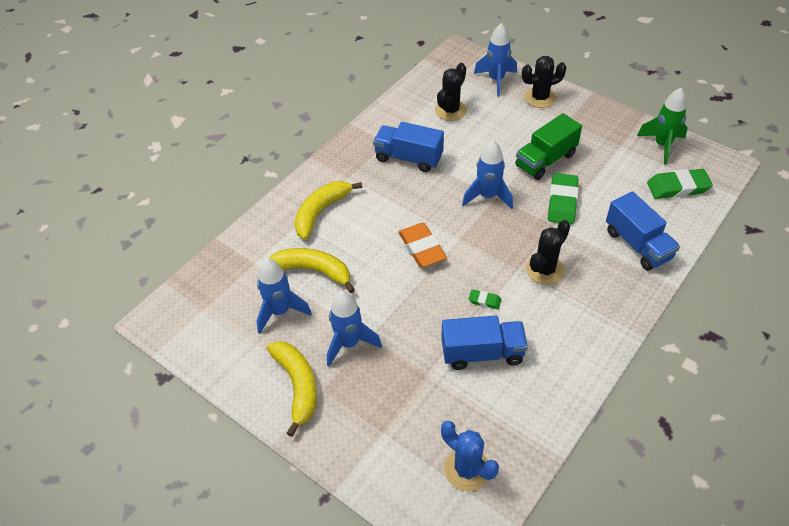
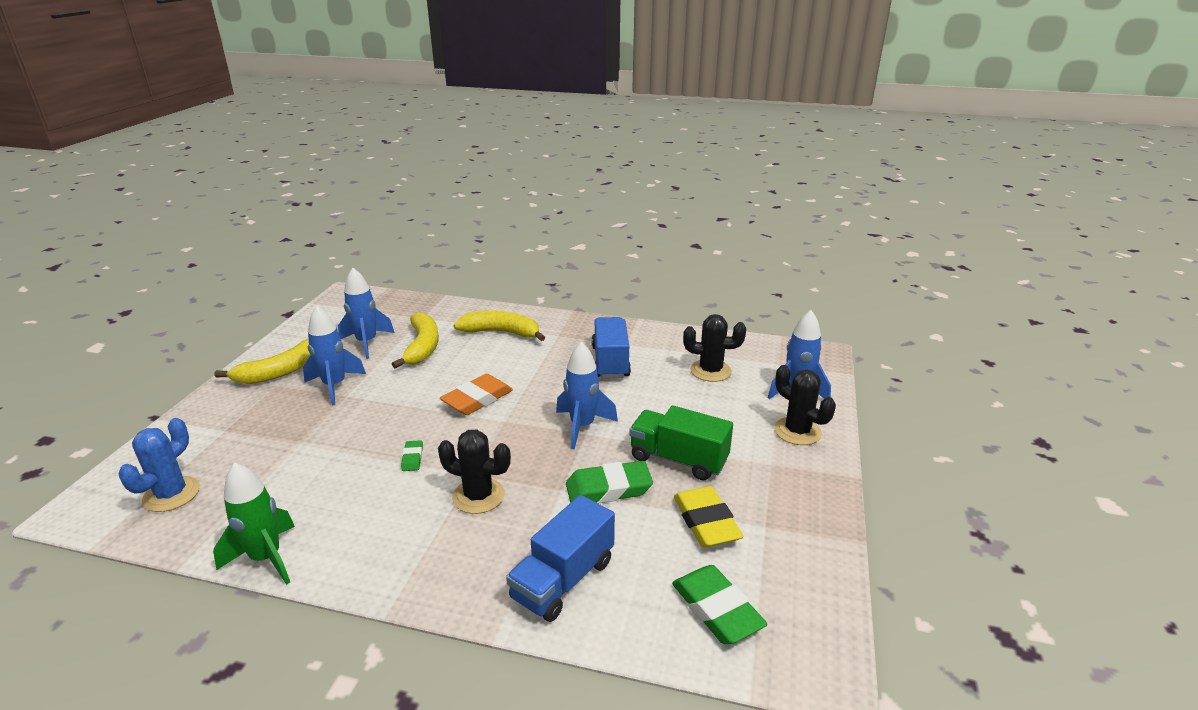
camera: 65 degrees right, 20 degrees down
(482, 353) = (333, 472): blue truck -> none
(609, 168) = (706, 522): none -> yellow eraser
(662, 145) = (803, 574): green rocket -> green rocket (266, 558)

